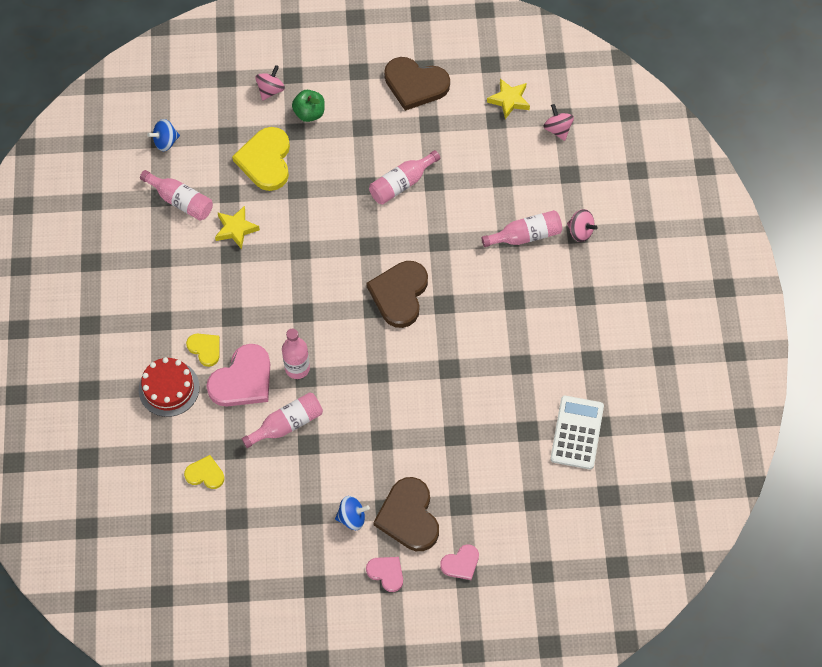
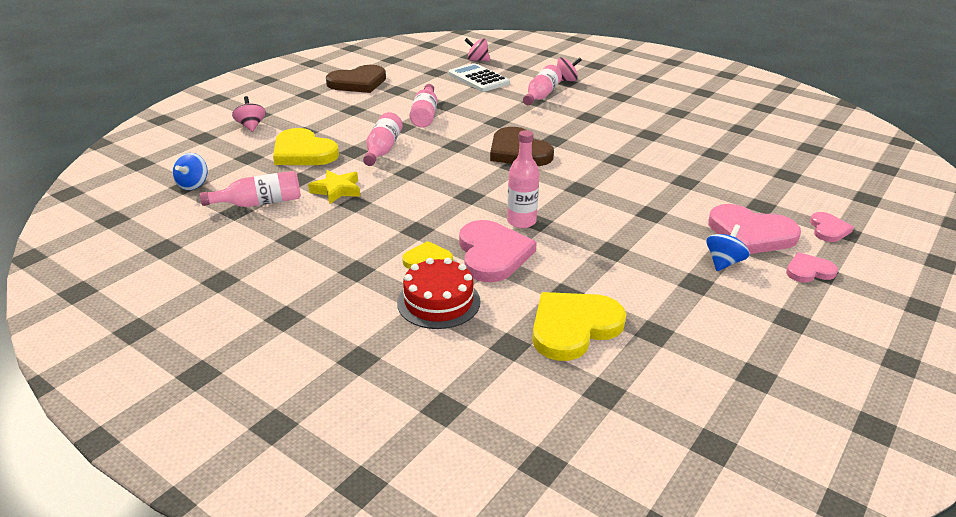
camera: 50 degrees left, 30 degrees down
(205, 474) = (573, 327): yellow heart -> yellow heart, size x1.86
(287, 424) = (575, 252): pink bottle -> pink bottle (382, 149)
(309, 113) = (301, 121): green apple -> none
(409, 516) = (751, 233): brown heart -> pink heart
(509, 100) = (429, 64): yellow star -> none
(577, 433) = (737, 138): white calculator -> white calculator (478, 79)

